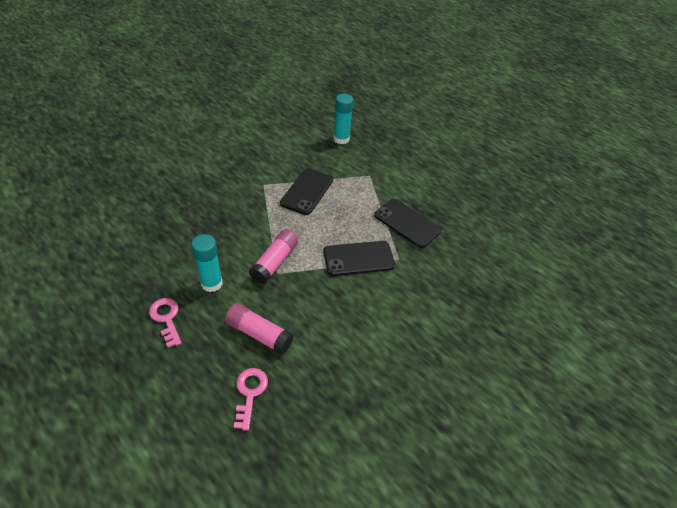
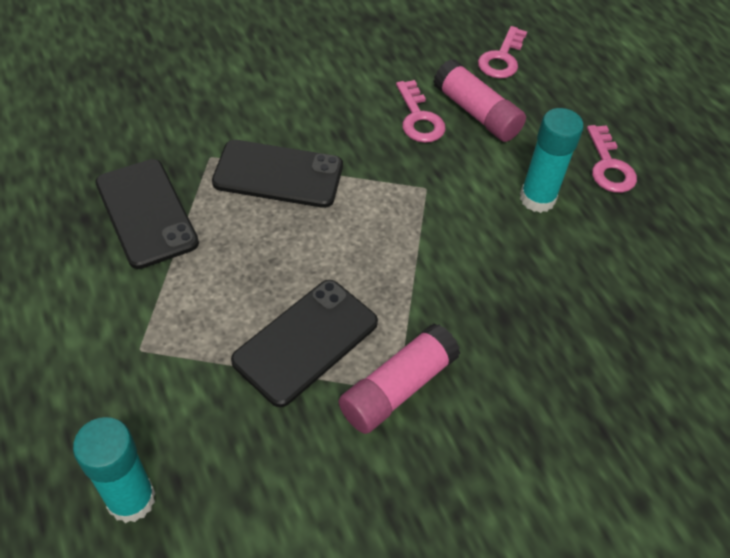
camera: 160 degrees left, 5 degrees up
(274, 262) = (425, 205): pink glue stick -> pink glue stick (398, 388)
(295, 318) = (418, 118): none -> pink key

